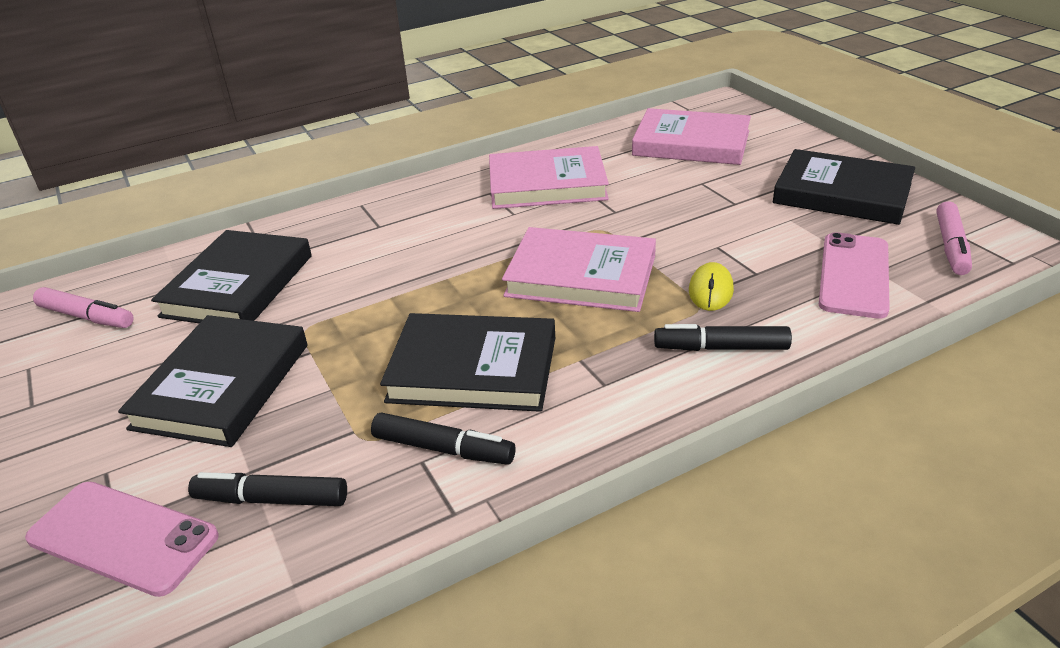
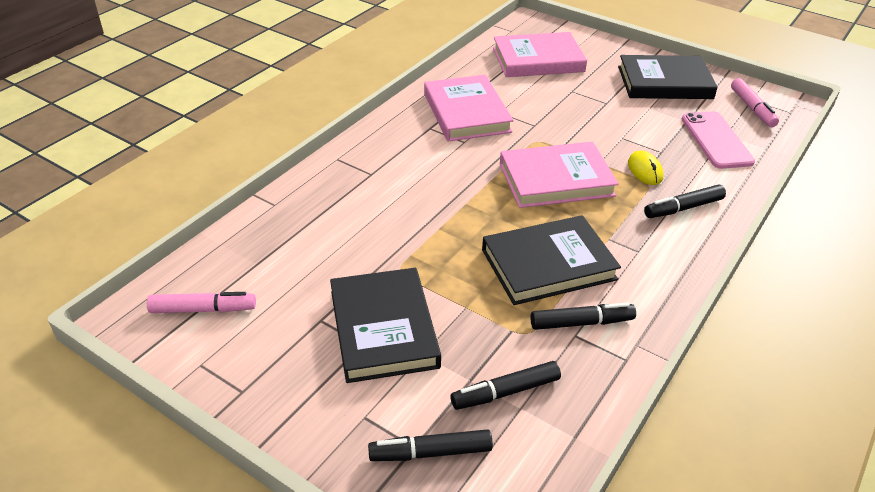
camera: 30 degrees left, 5 degrees up
(123, 537) = (430, 453): pink phone -> black marker
(238, 285) = (308, 249): black book -> none
(547, 184) = (466, 113): pink book -> pink book turned 75 degrees counterclockwise

